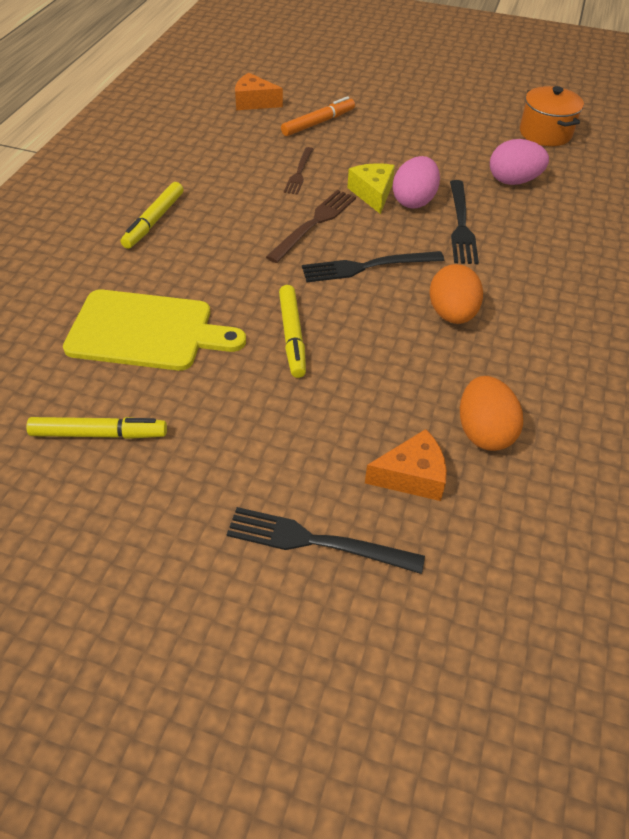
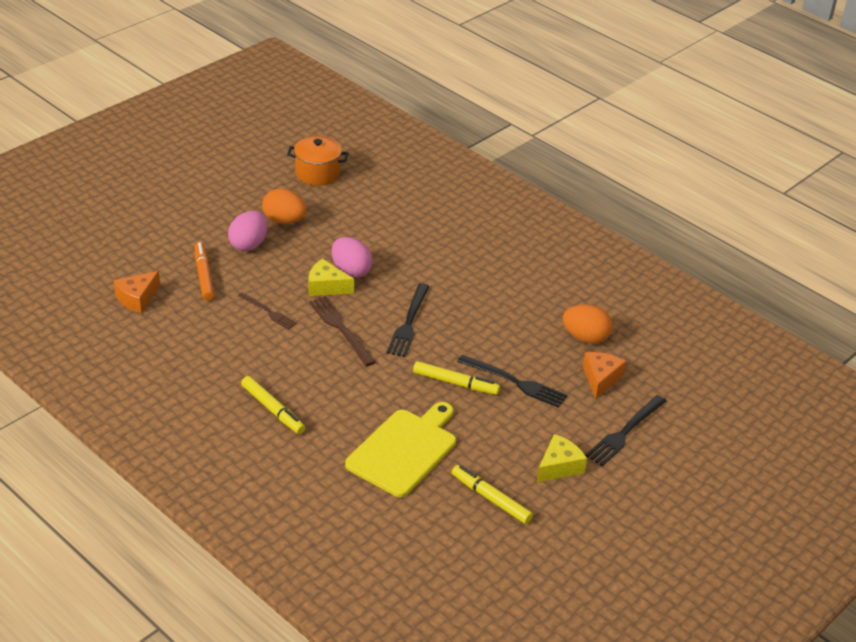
camera: 65 degrees left, 10 degrees down
(99, 434) = (491, 499): yellow marker -> yellow marker turned 75 degrees counterclockwise
(198, 485) = (559, 466): none -> yellow cheese
(452, 314) = (481, 306): orange egg -> orange egg (284, 221)
(461, 225) = (395, 262): black fork -> black fork (515, 382)
(513, 181) = (363, 216): pink egg -> pink egg (248, 244)

